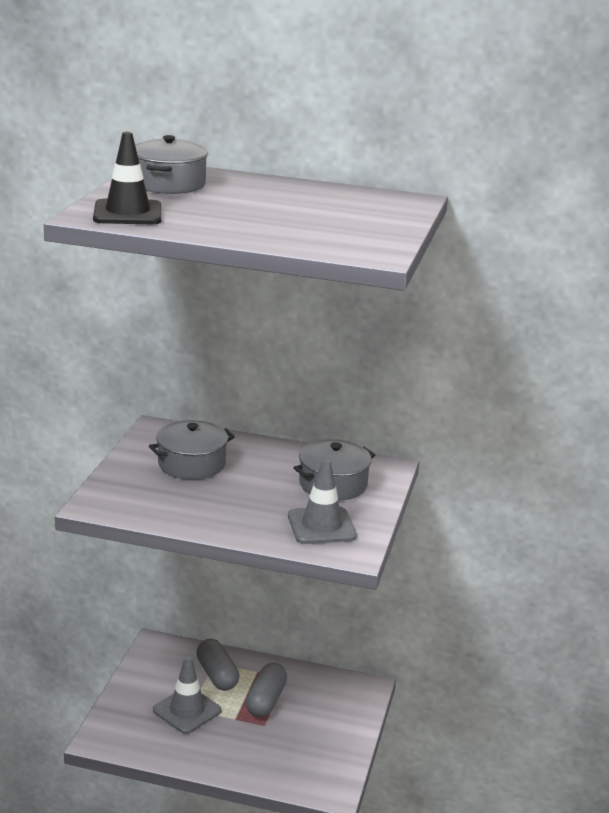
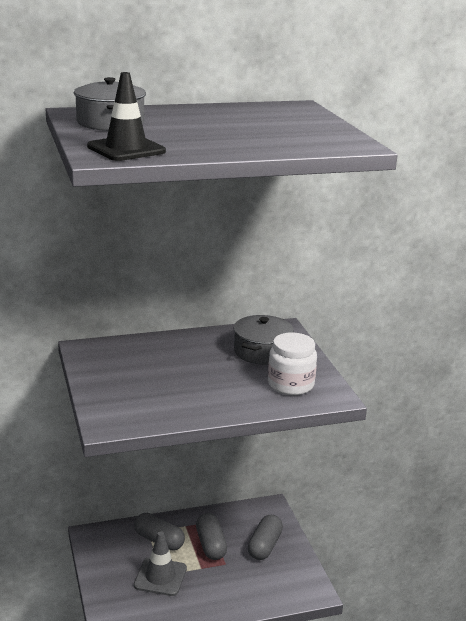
camera: 30 degrees left, 0 degrees up
(191, 464) = (144, 368): grey pot -> none
(321, 526) = (290, 385): grey traffic cone -> white jar
(323, 724) = (264, 546): none -> grey capsule

